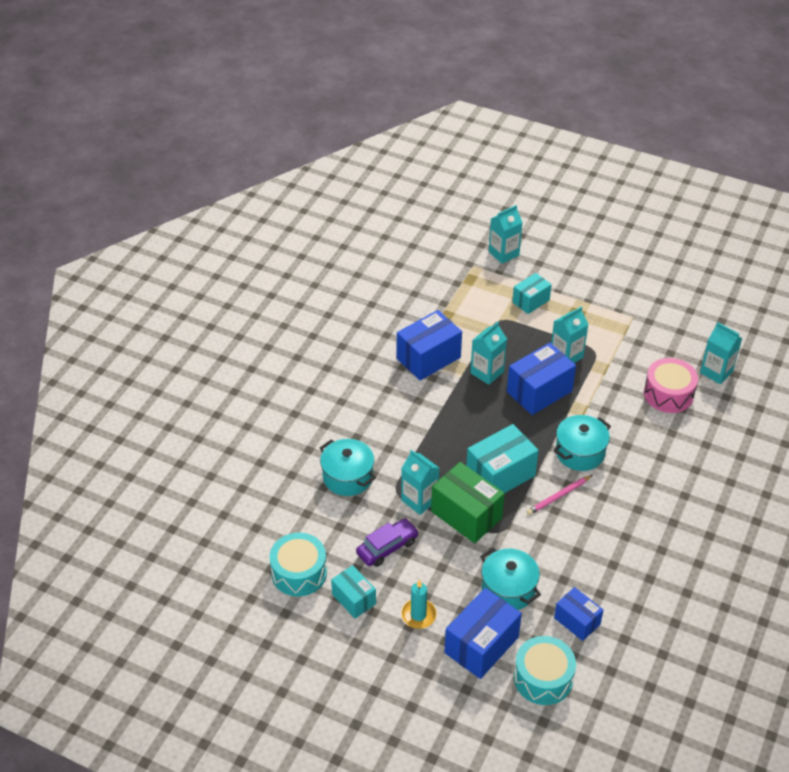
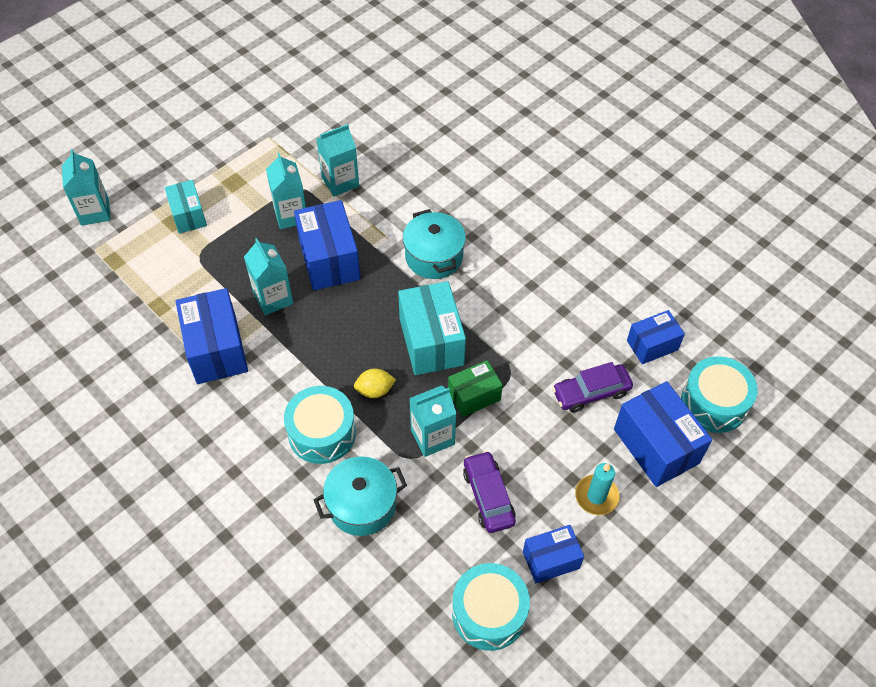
camera: 70 degrees left, 10 degrees up
(354, 599) = (551, 560): turquoise box -> blue box
(392, 437) = (322, 433): none -> turquoise drum
(441, 455) = (375, 390): none -> yellow lemon
(466, 515) = (474, 396): green box -> green box, size x0.61
(508, 589) = (591, 392): turquoise pot -> purple car
(559, 496) = (485, 299): pink pencil -> none
(668, 394) = (392, 151): pink drum -> none
(716, 372) = (383, 103): turquoise carton -> turquoise carton (340, 182)

